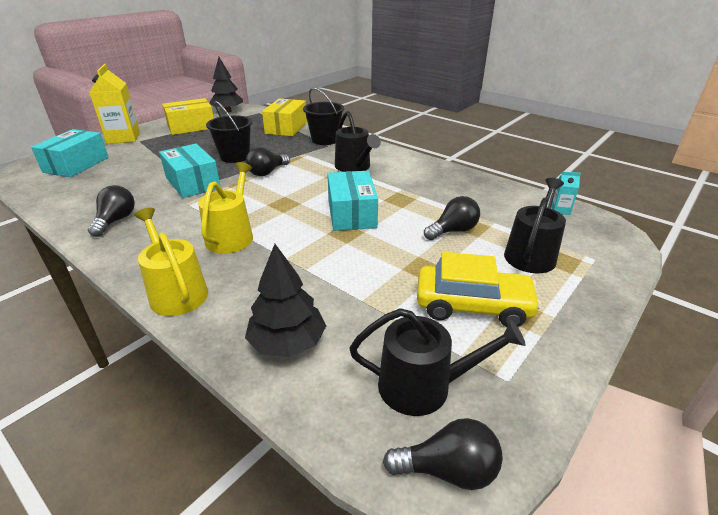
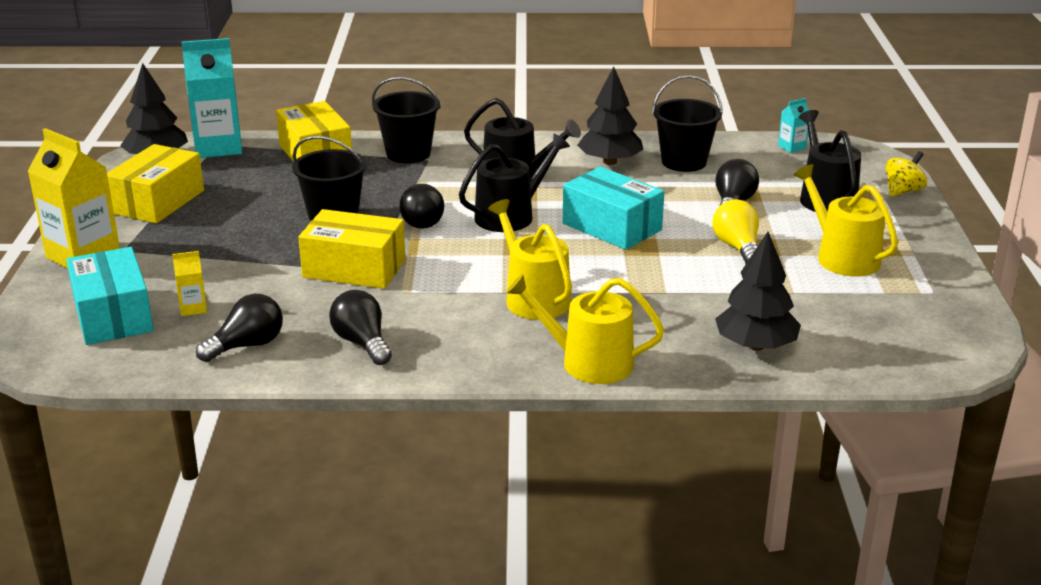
camera: 40 degrees left, 5 degrees down
(104, 173) = (193, 308): none -> yellow carton
(193, 183) = (354, 268): turquoise box -> yellow box
(257, 114) = (218, 147): none -> turquoise carton
(405, 261) = (737, 247): none -> yellow light bulb
(419, 177) = (610, 162): none -> black tree
(423, 386) = (889, 321): black watering can -> black watering can (510, 216)
(448, 470) = (967, 352): black light bulb -> black light bulb (247, 345)
(465, 193) = (684, 162): none -> black bucket
(472, 306) = (842, 257): yellow car -> yellow watering can
(610, 276) = (903, 191): none -> yellow spinning top

